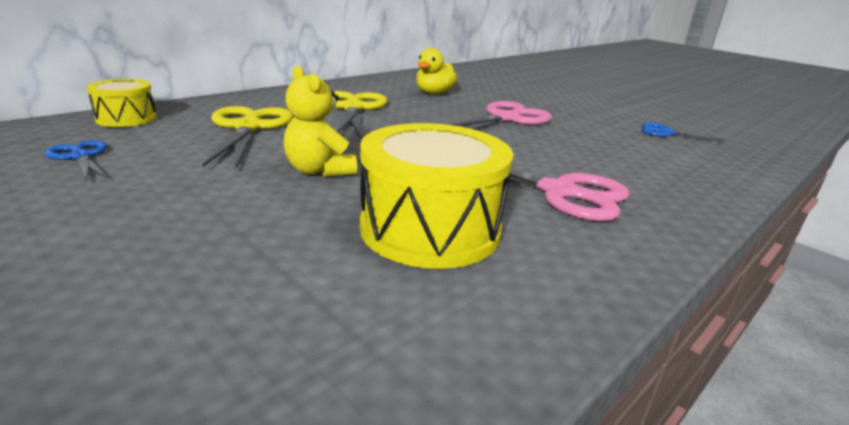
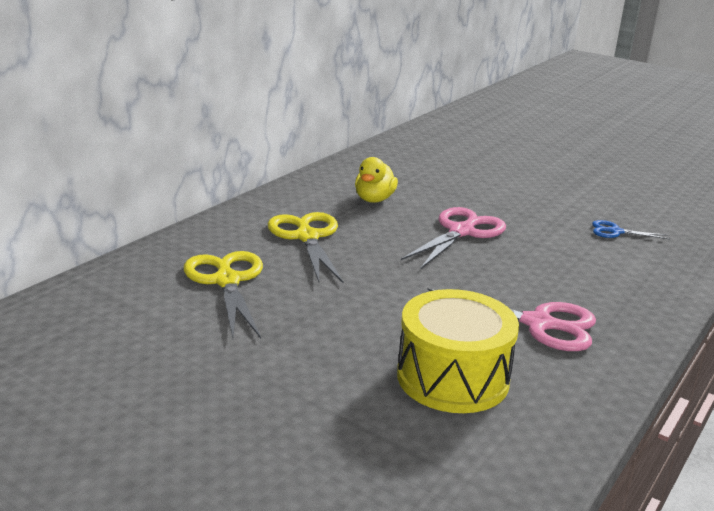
camera: 10 degrees left, 0 degrees up
(80, 156) = (110, 342): blue scissors -> none
(126, 118) = (100, 285): yellow drum -> none
(319, 171) = (330, 328): yellow teddy bear -> none

